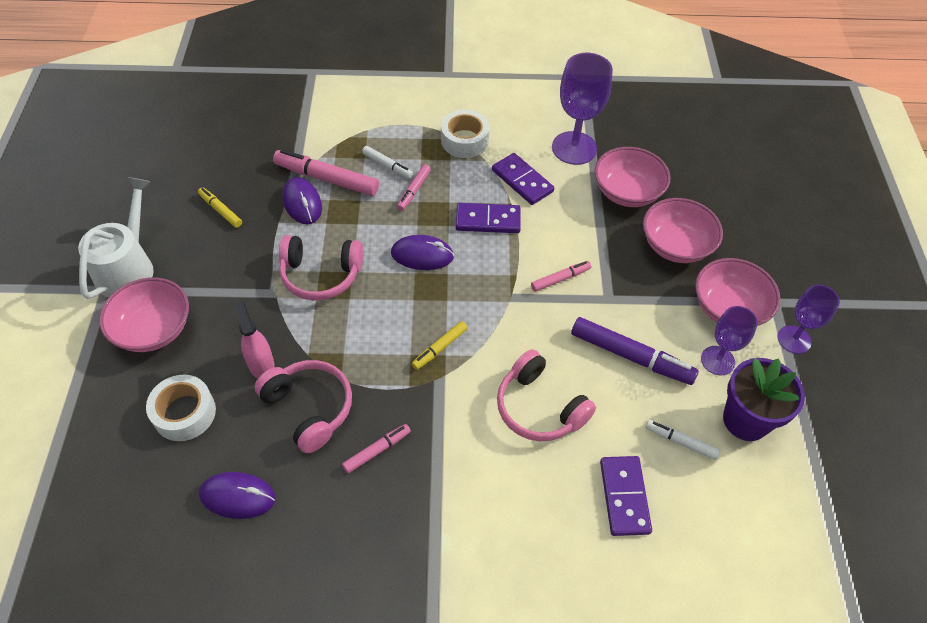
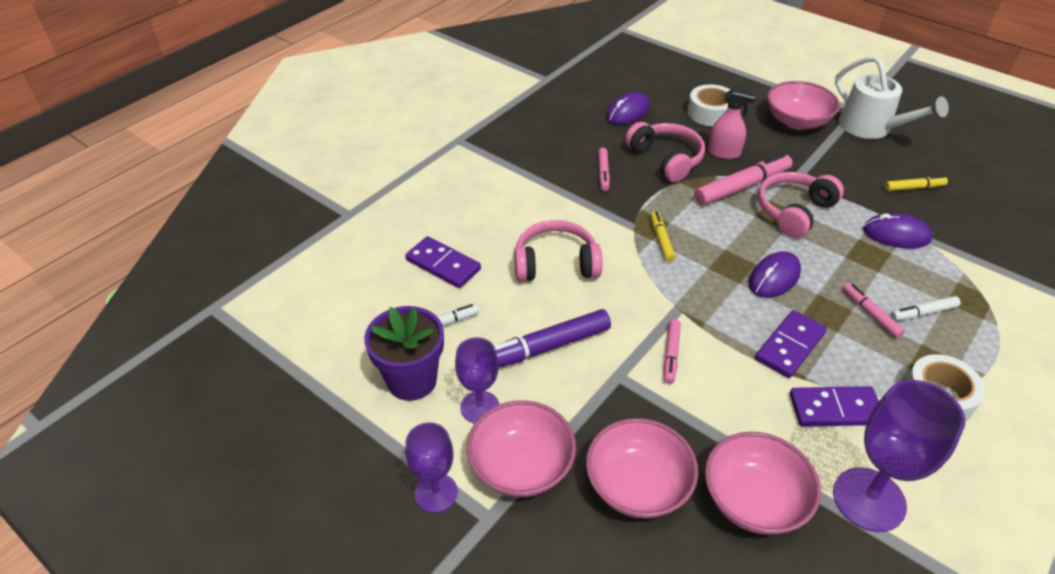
camera: 130 degrees right, 10 degrees down
(309, 408) = (666, 159): pink headphones -> pink headphones turned 120 degrees counterclockwise
(327, 179) = (924, 263): pink marker -> pink marker (742, 187)

